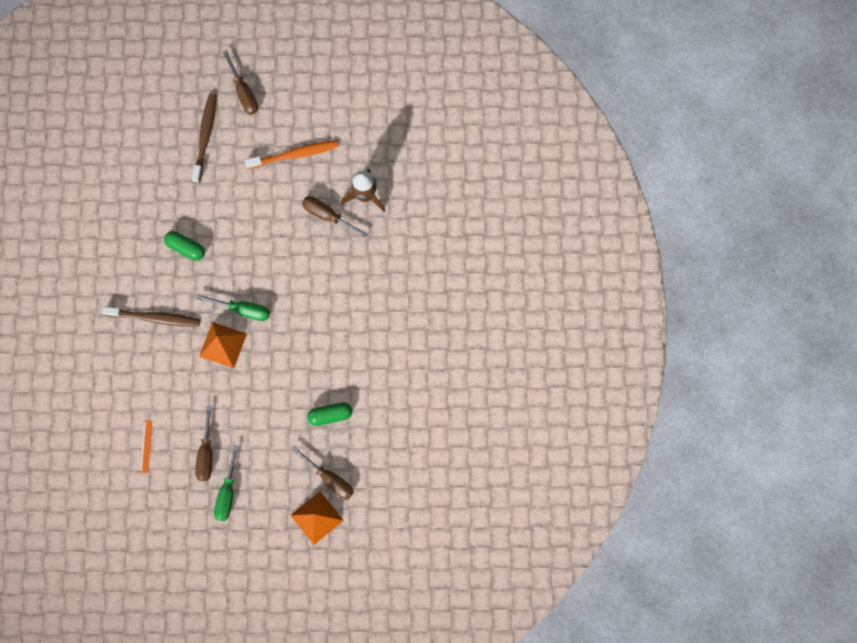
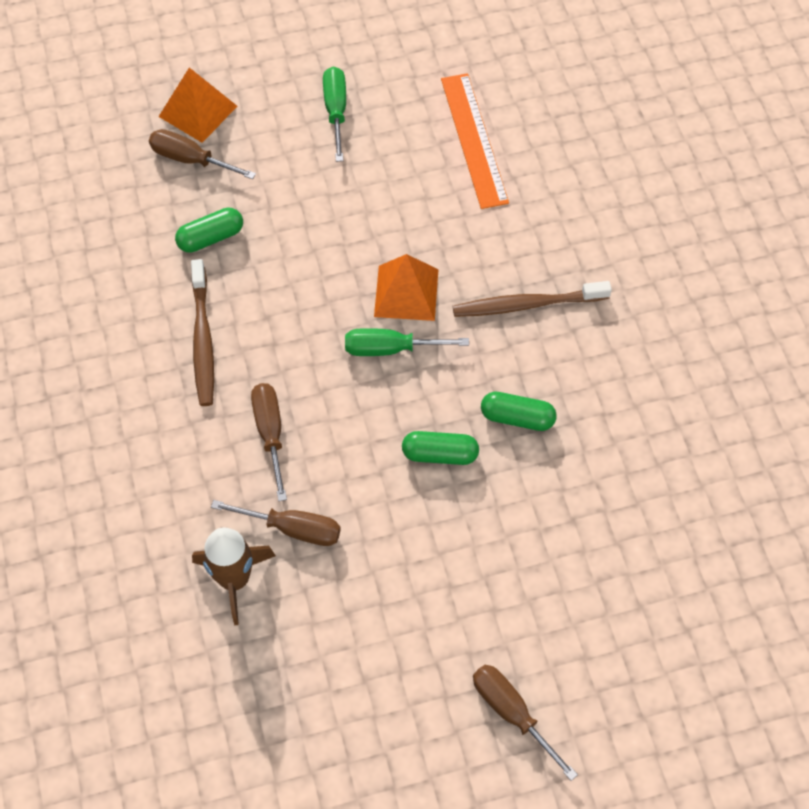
camera: 165 degrees right, 15 degrees down
(145, 446) = (473, 140): orange ruler -> orange ruler, size x2.11
(205, 137) = (553, 610): brown toothbrush -> brown toothbrush (203, 339)
(206, 454) = (382, 150): brown screwdriver -> brown screwdriver (270, 433)
(235, 237) = (440, 454): none -> green capsule
(294, 154) = (382, 620): orange toothbrush -> none

